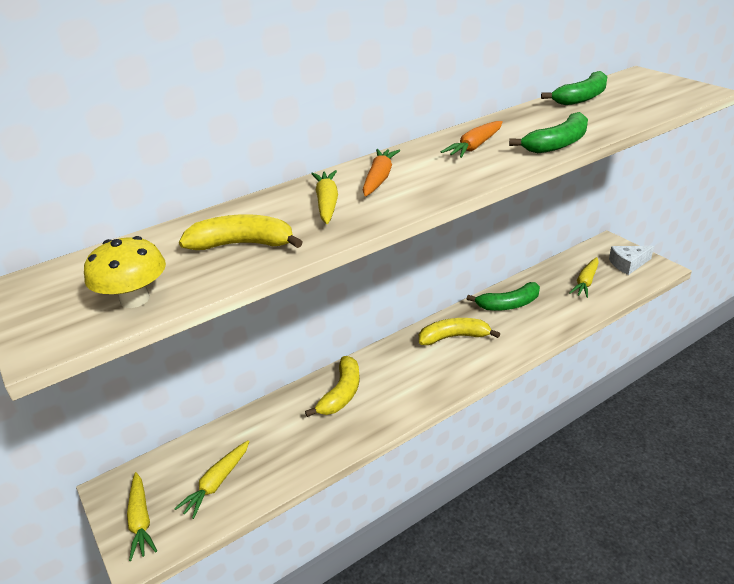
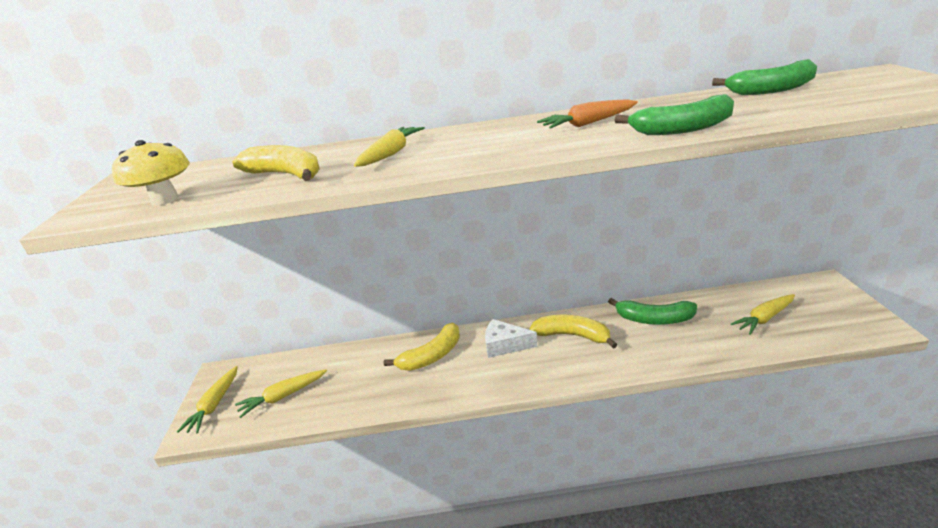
camera: 30 degrees right, 5 degrees down
(379, 179) = (461, 140): orange carrot -> none
(628, 264) = (836, 312): white cheese -> white cheese (504, 345)

